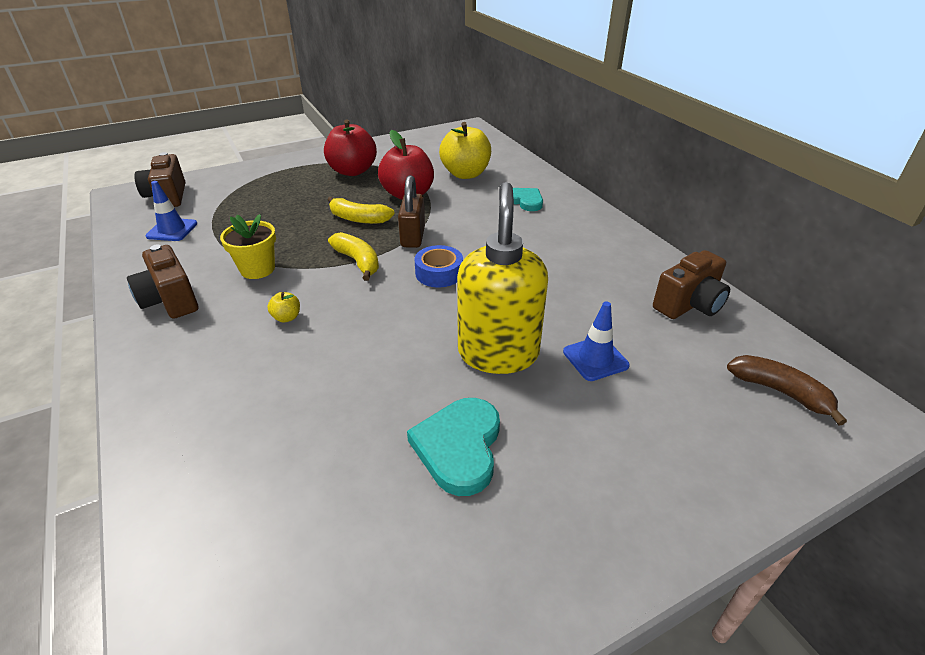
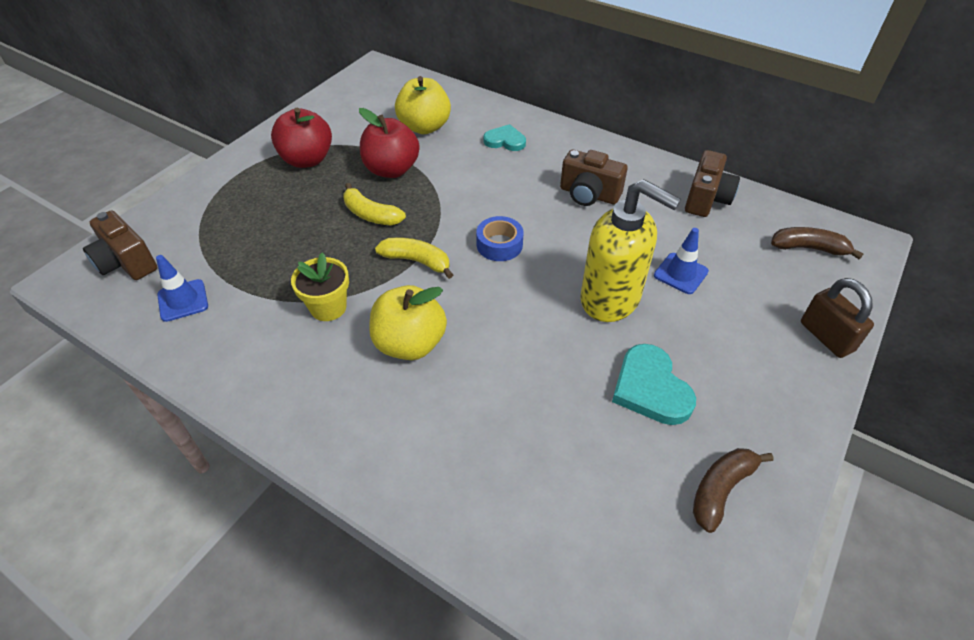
camera: 30 degrees left, 10 degrees up
(170, 300) = (276, 376): brown camera -> brown camera (589, 195)
(287, 317) = (410, 343): yellow apple -> yellow apple, size x2.39
(358, 219) = (371, 214): yellow banana -> yellow banana turned 45 degrees clockwise
(413, 236) = (441, 215): brown padlock -> brown padlock (826, 337)
(436, 586) = (721, 489): none -> brown banana
(498, 353) = (611, 299): yellow soap dispenser -> yellow soap dispenser turned 150 degrees clockwise

